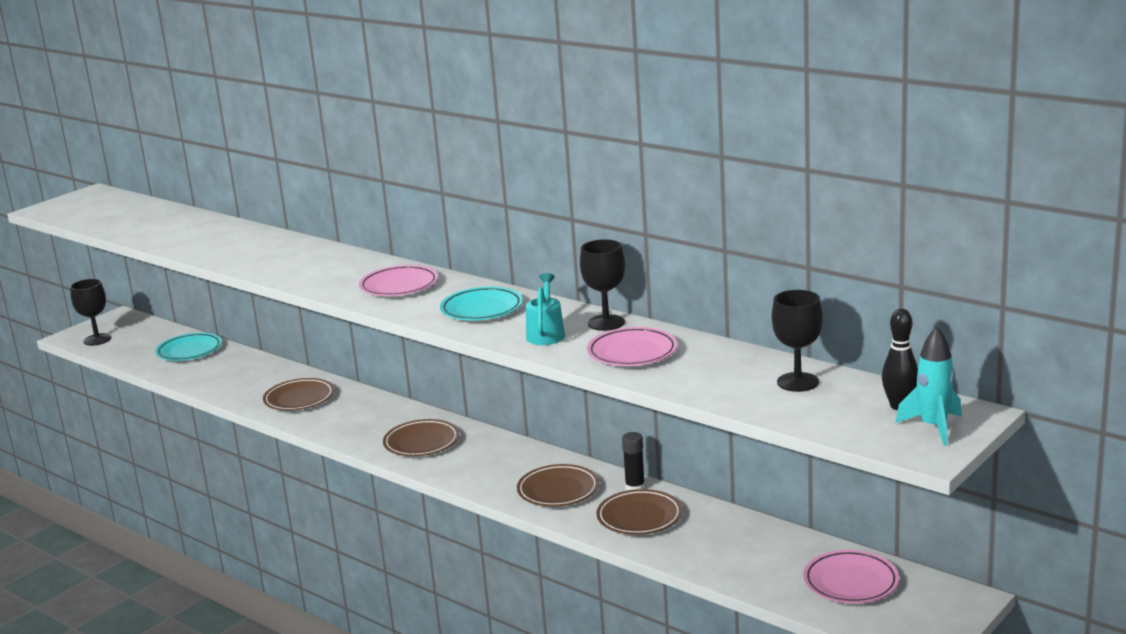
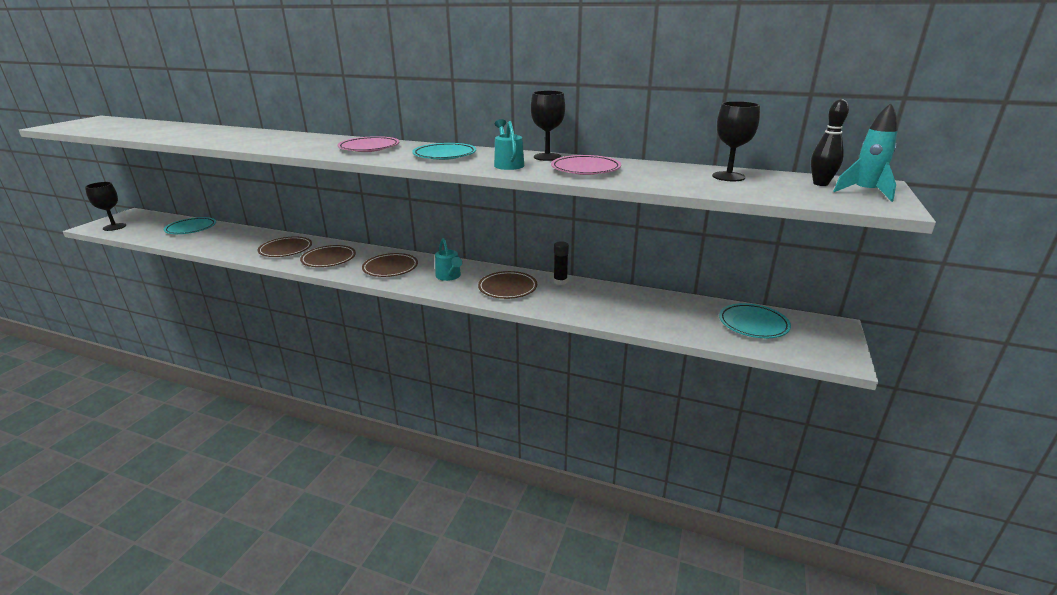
camera: 20 degrees left, 5 degrees up
(491, 464) = (449, 276): none -> turquoise watering can
(639, 517) = (577, 299): brown plate -> brown plate (329, 259)
(850, 582) = (753, 324): pink plate -> turquoise plate

